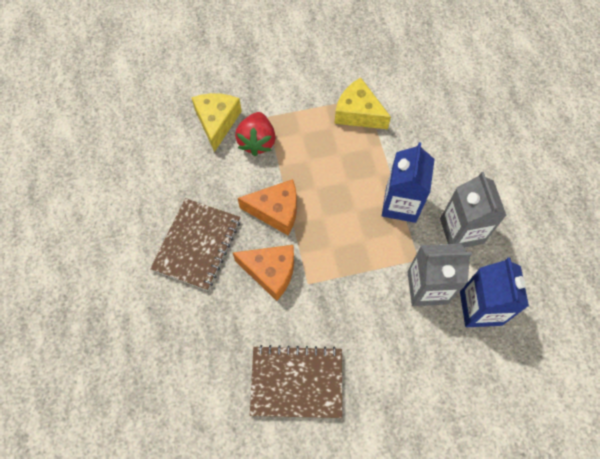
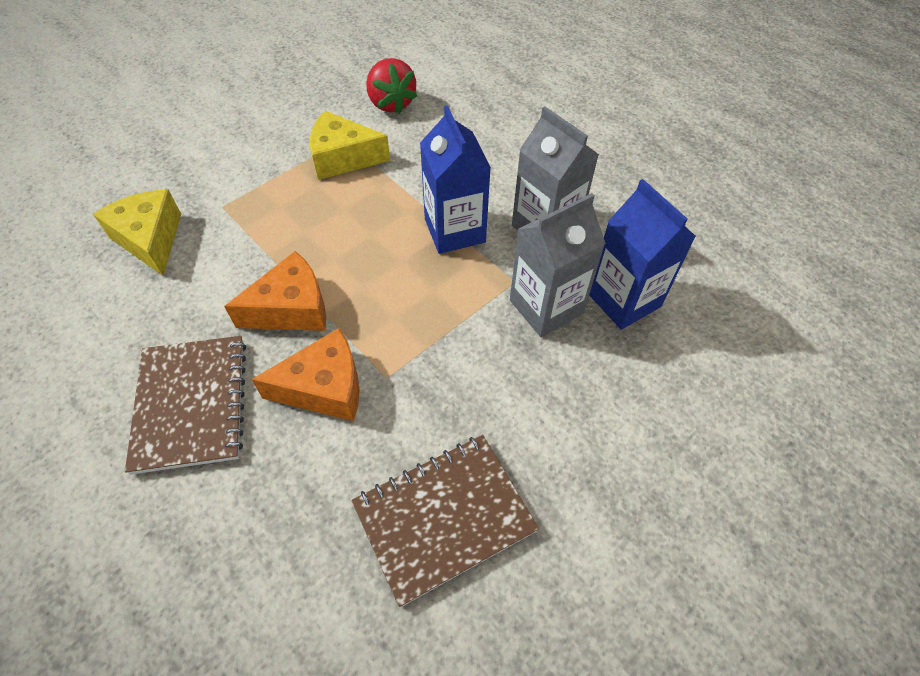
camera: 30 degrees left, 10 degrees down
(257, 142) = (221, 239): red strawberry -> red strawberry (391, 103)

